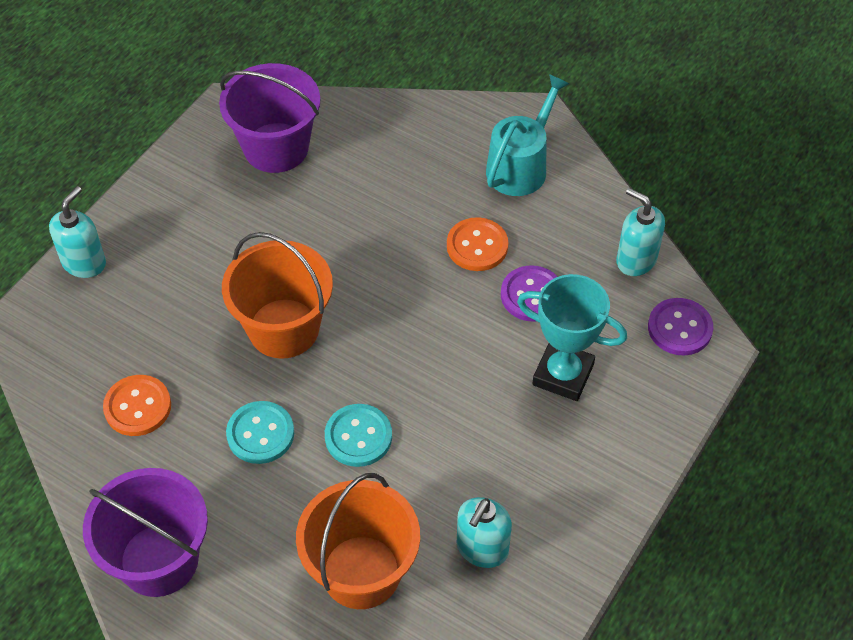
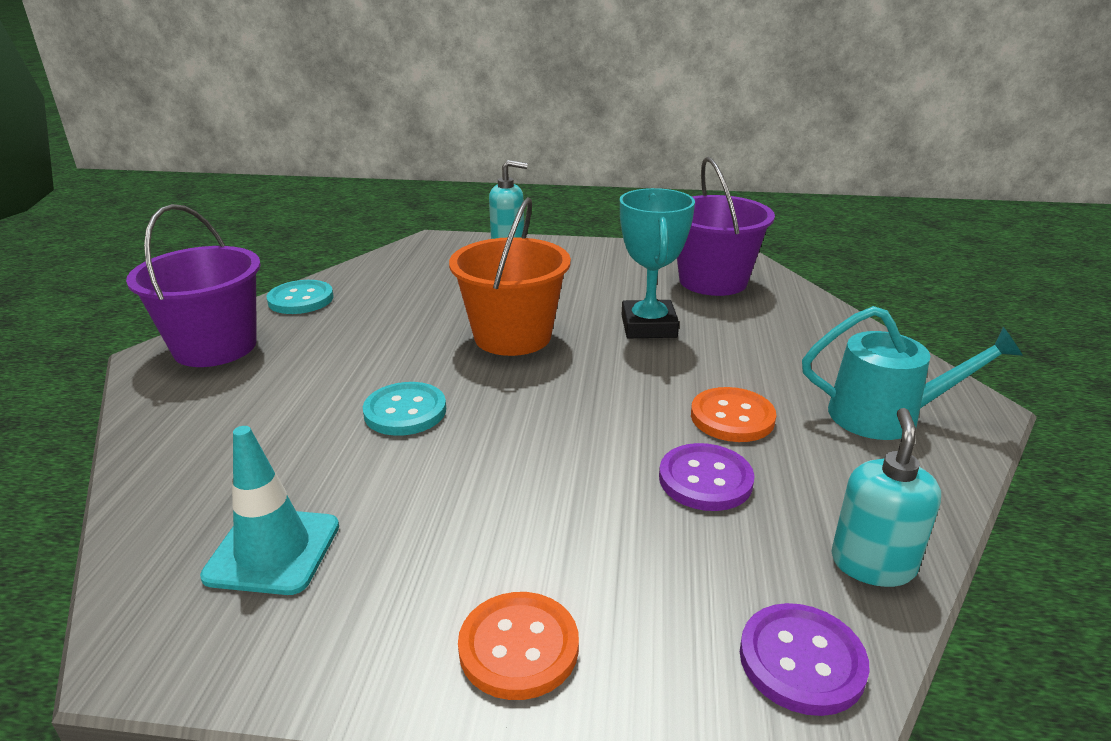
camera: 65 degrees right, 25 degrees down
(137, 407) = (379, 297): orange button -> orange button (518, 647)
(260, 434) = (379, 357): turquoise button -> turquoise button (301, 299)
(361, 572) = (219, 463): orange bucket -> none
(482, 549) = (273, 551): turquoise soap dispenser -> turquoise traffic cone
(563, 375) = (602, 546): turquoise trophy -> turquoise trophy (648, 326)

